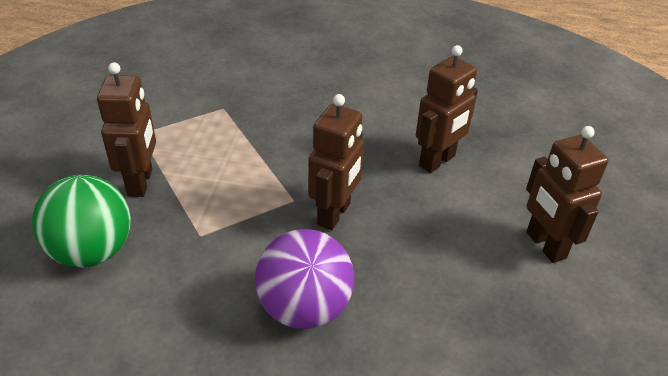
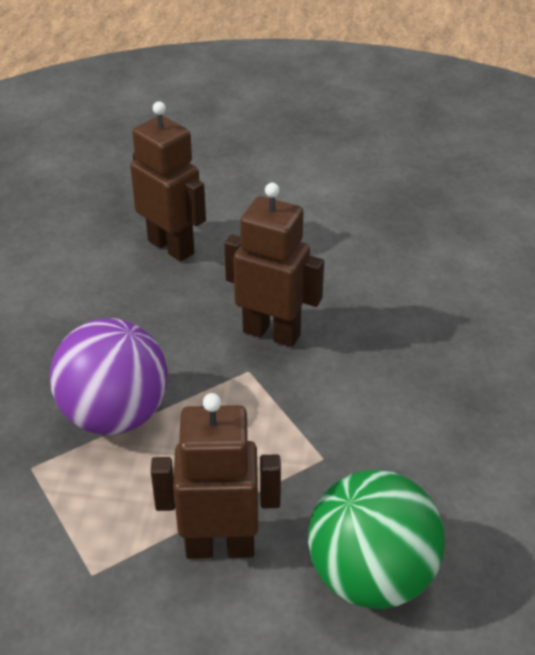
camera: 90 degrees left, 0 degrees up
(304, 308) = (420, 353): purple ball -> purple ball (115, 415)
(545, 245) = (302, 185): brown robot -> none

